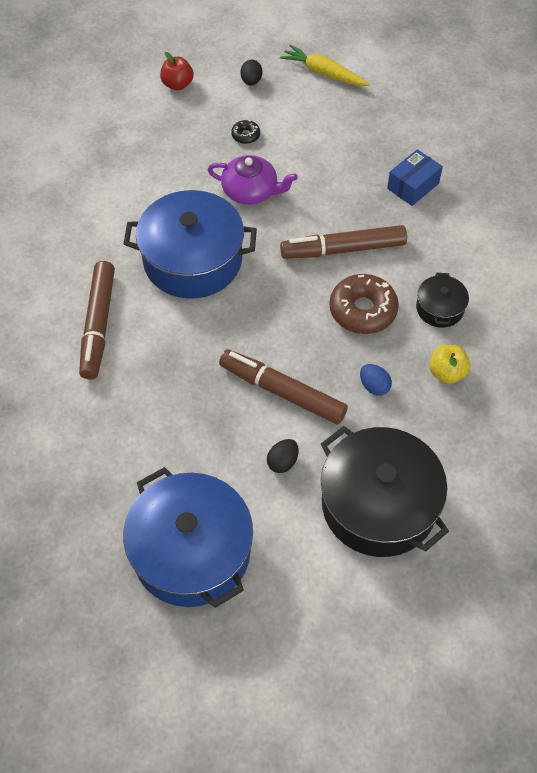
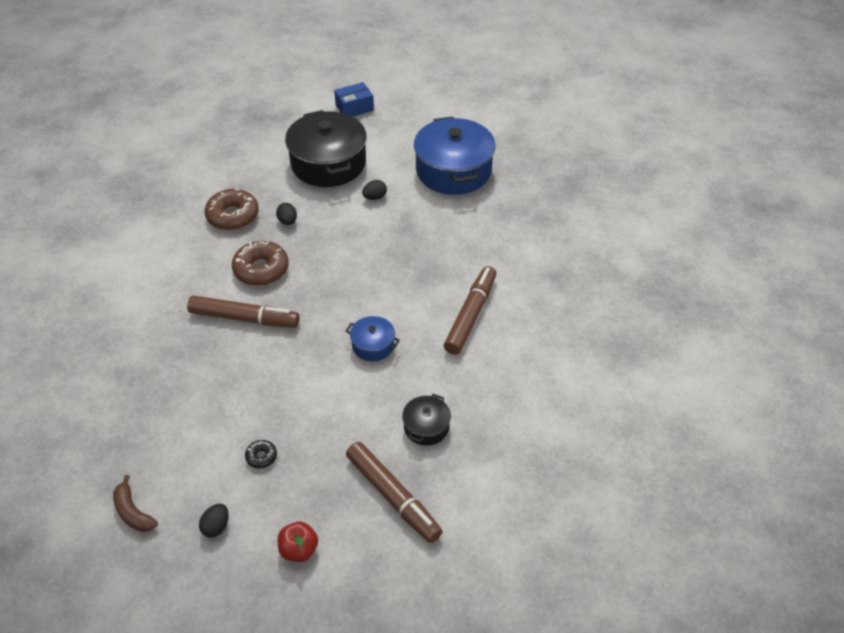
camera: 160 degrees left, 10 degrees down
(192, 260) = (373, 345): blue pot -> blue pot, size x0.47
(251, 191) = (290, 394): purple teapot -> none
(282, 392) = (352, 235): brown marker -> brown marker (393, 496)
(323, 73) = (133, 512): yellow carrot -> brown banana
(374, 386) = (287, 221): blue egg -> black egg
(413, 186) = (145, 355): blue box -> blue box (354, 108)
(439, 308) = (204, 255): black pot -> black pot (426, 427)
(446, 373) = (233, 216): yellow apple -> brown donut

